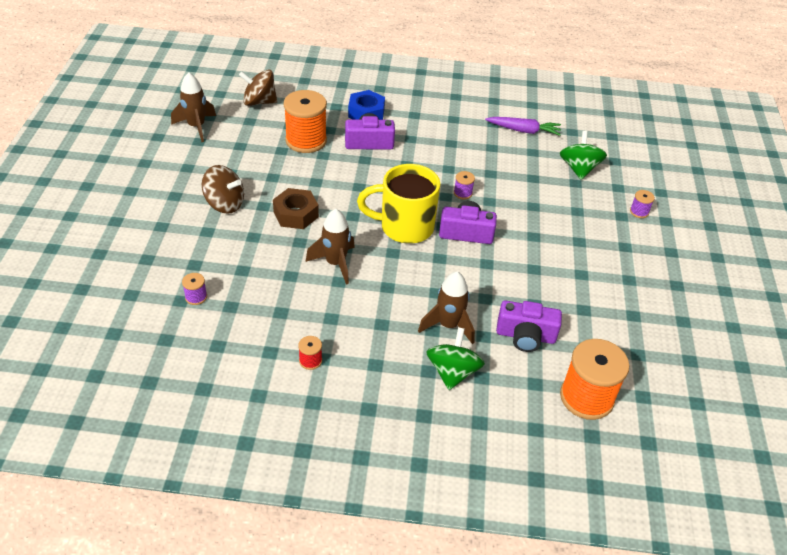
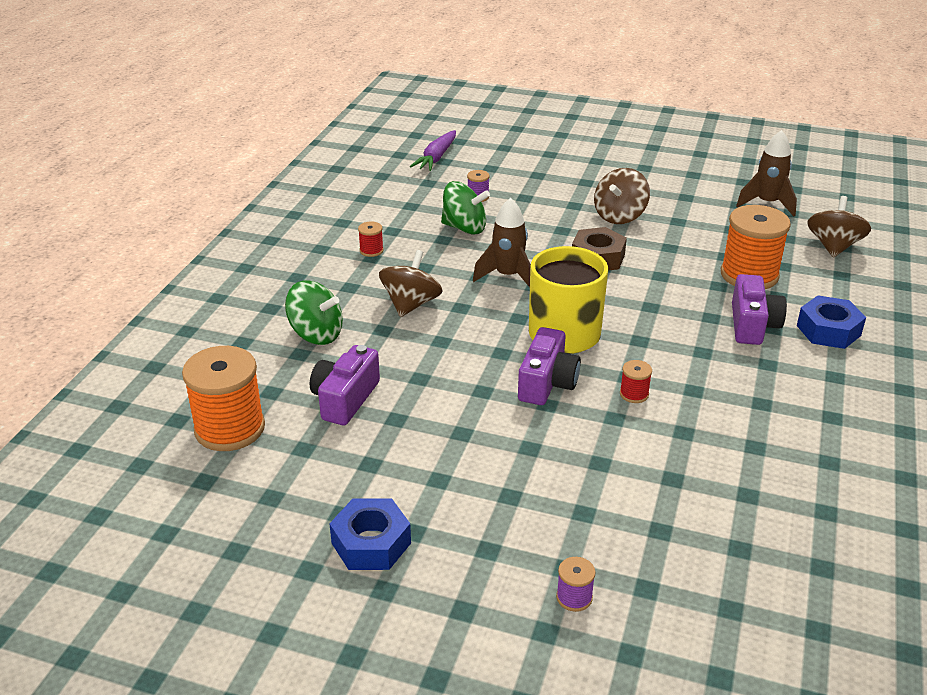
camera: 105 degrees right, 10 degrees down
(392, 318) = (411, 304): none -> brown spinning top
(448, 325) = (385, 342): brown rocket -> none
(463, 193) = (634, 394): purple spool -> red spool
(523, 131) = (812, 496): purple carrot -> purple carrot (436, 158)
(579, 169) = (701, 545): green spinning top -> green spinning top (464, 228)
(648, 296) = (371, 543): none -> blue nut

